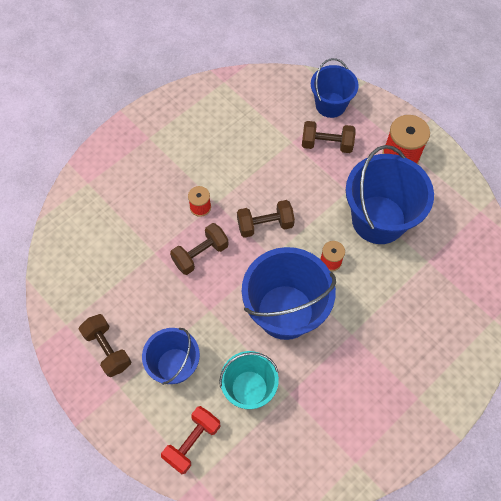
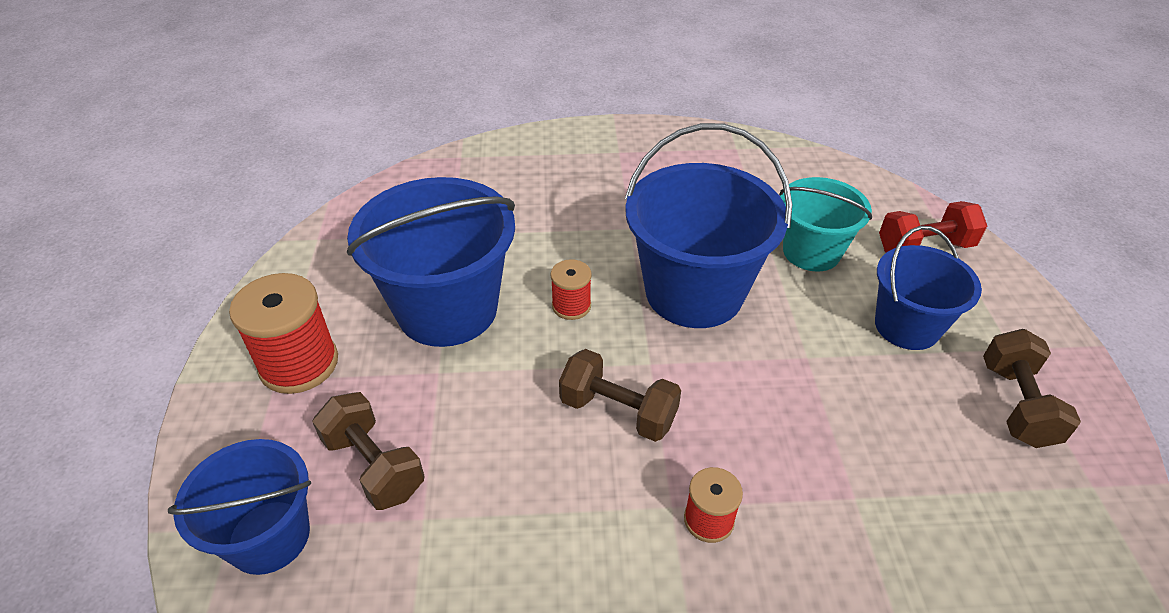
camera: 140 degrees left, 20 degrees down
(200, 254) = (767, 439): brown dumbbell -> none

